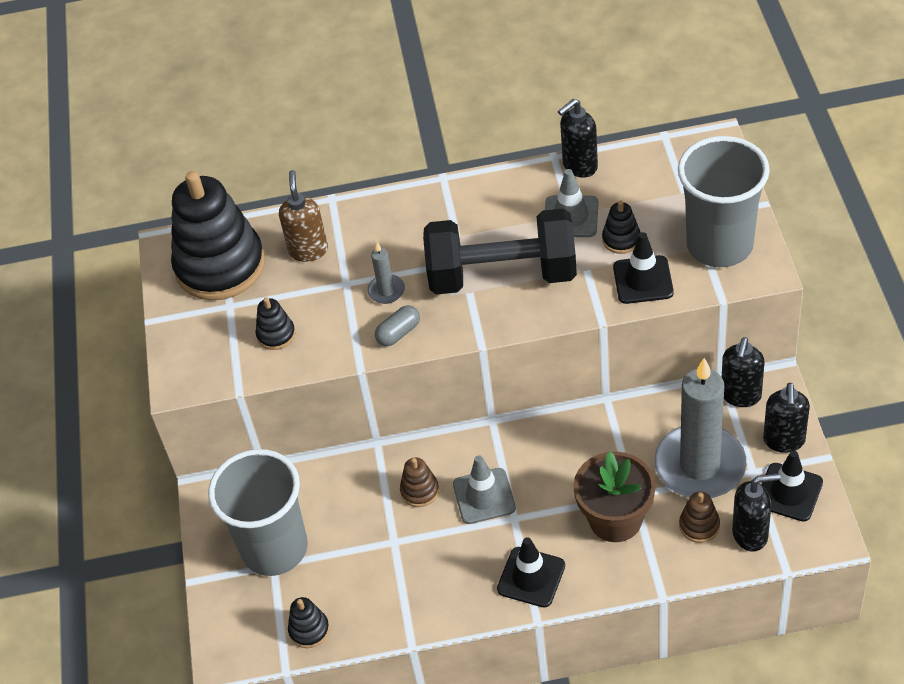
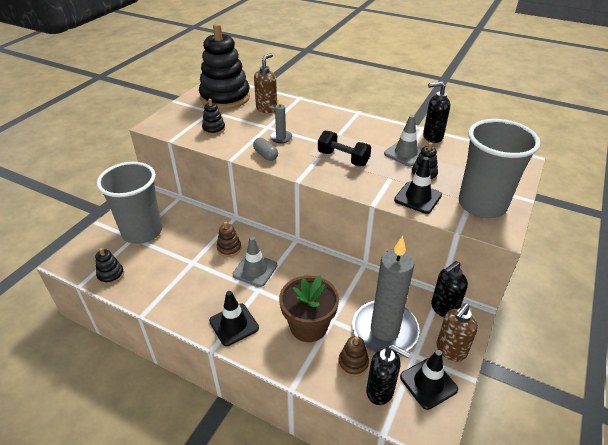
camera: 30 degrees right, 10 degrees down
(398, 333) = (266, 155): grey capsule -> grey capsule turned 60 degrees clockwise
(502, 275) = (343, 158): black dumbbell -> black dumbbell, size x0.54
(784, 441) = (450, 350): black soap dispenser -> brown soap dispenser

